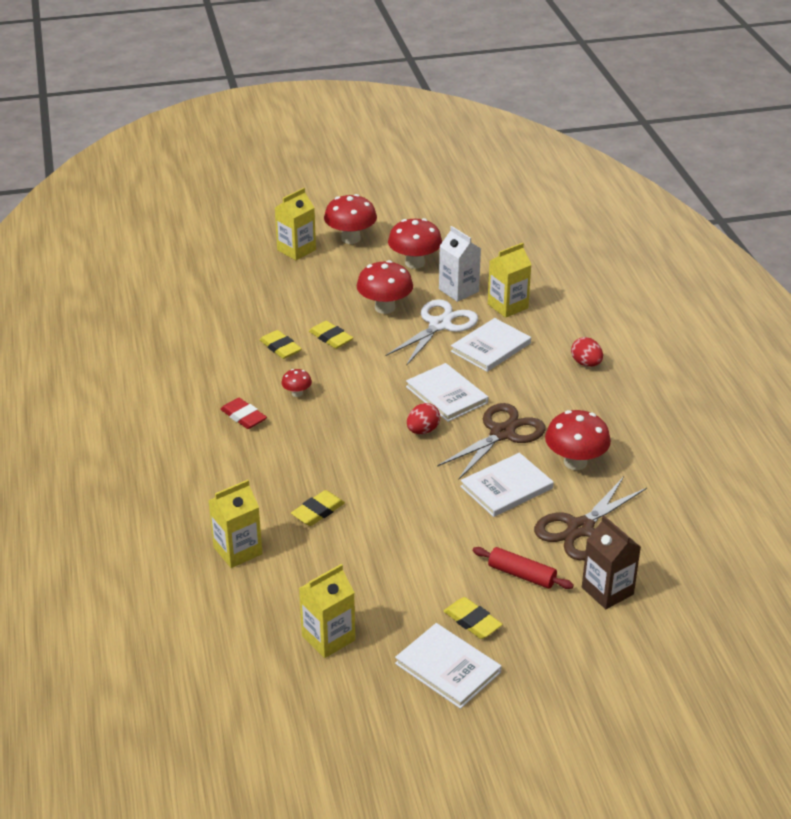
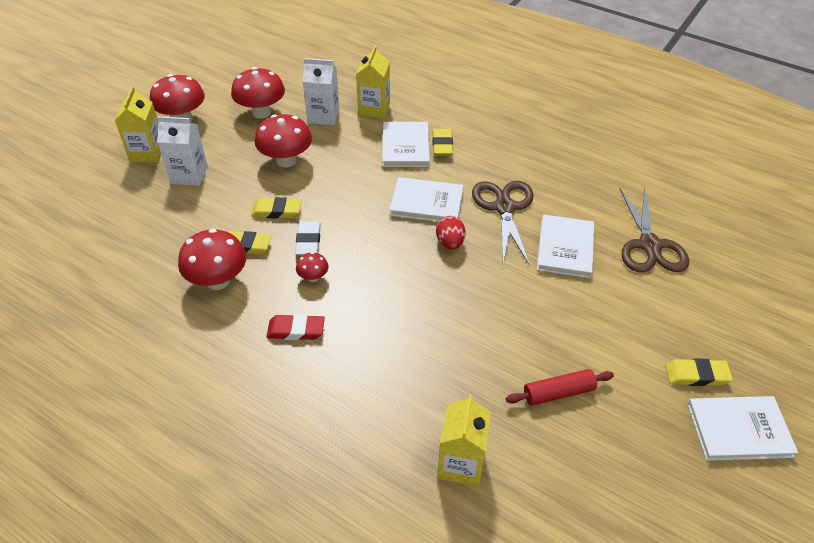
camera: 45 degrees left, 10 degrees up
(304, 280) = (189, 175): none -> white carton
(318, 511) = (471, 371): yellow eraser -> yellow eraser (442, 145)
(325, 369) = (308, 241): none -> white eraser
(328, 638) = (635, 483): yellow carton -> none
(440, 325) = (346, 150): white scissors -> none
(521, 575) = (669, 310): red rolling pin -> red rolling pin (558, 393)
(575, 462) = (577, 198): red mushroom -> red mushroom (218, 281)
(586, 363) = (482, 121): red egg -> none
(607, 591) = (729, 280): brown carton -> none

